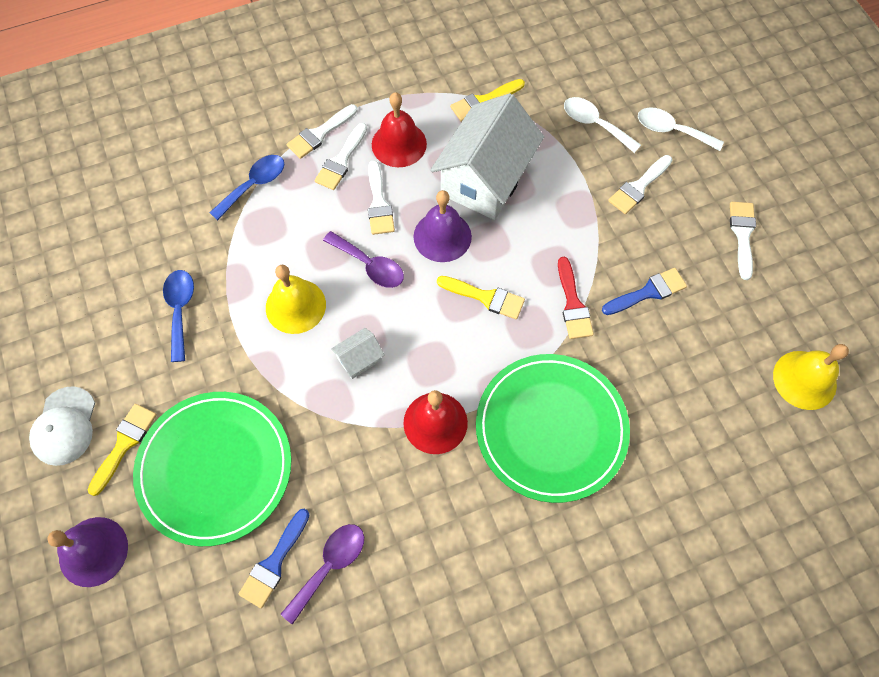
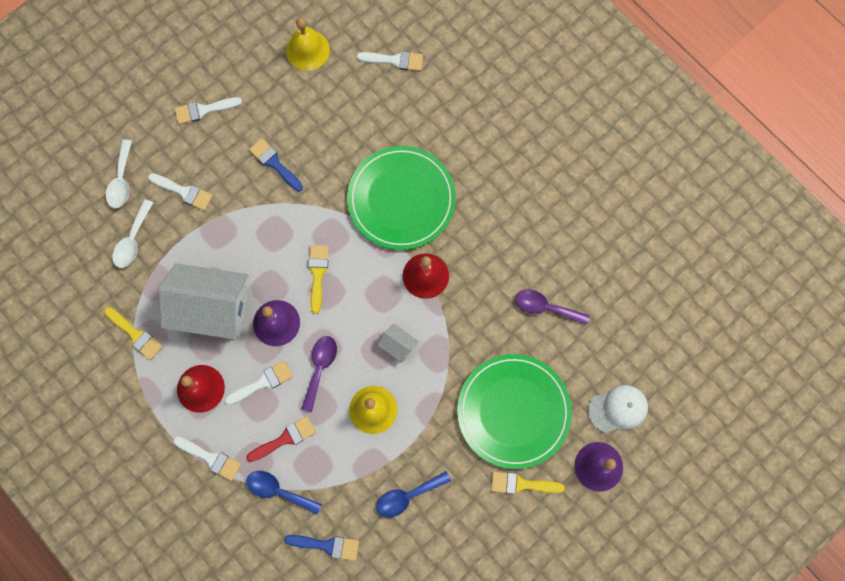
camera: 110 degrees left, 10 degrees up
(64, 426) = (526, 535): white cap -> white cap (618, 409)
(274, 562) = (557, 343): blue brush -> blue brush (327, 545)
(341, 161) = (232, 429): white brush -> white brush (394, 60)
(573, 304) = (302, 211): red brush -> red brush (285, 439)

